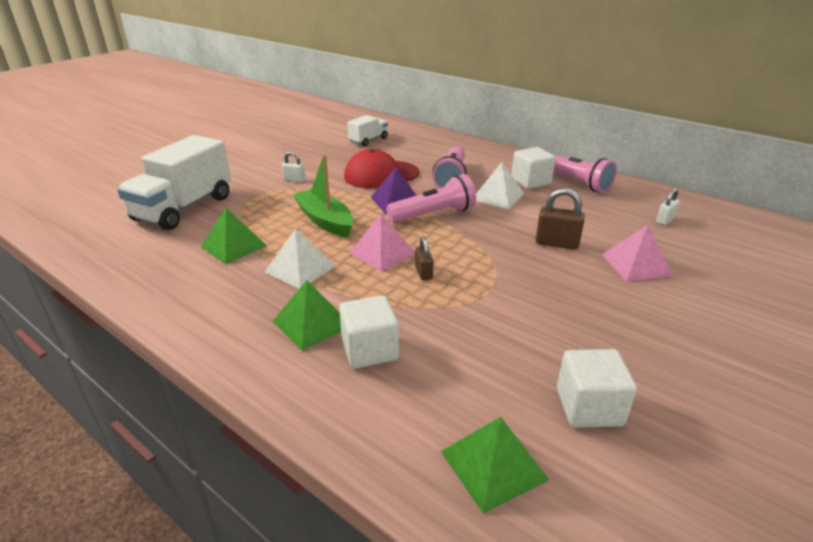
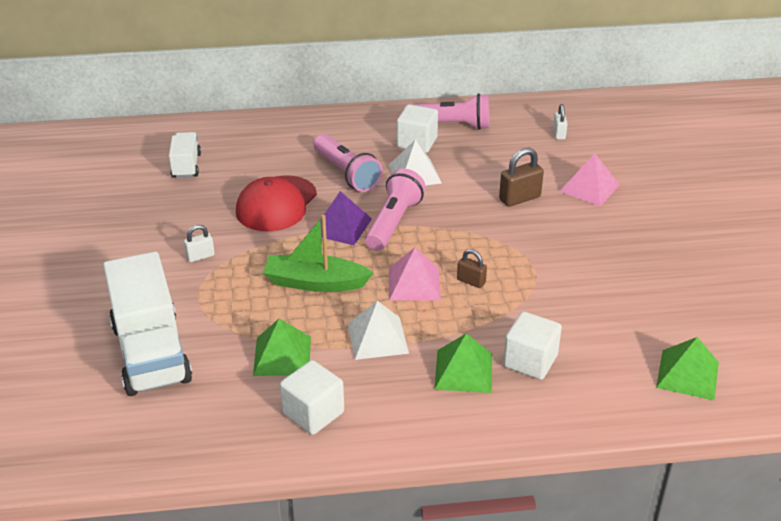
camera: 45 degrees left, 5 degrees up
(589, 407) = (686, 309): white cube -> white cube (313, 413)

